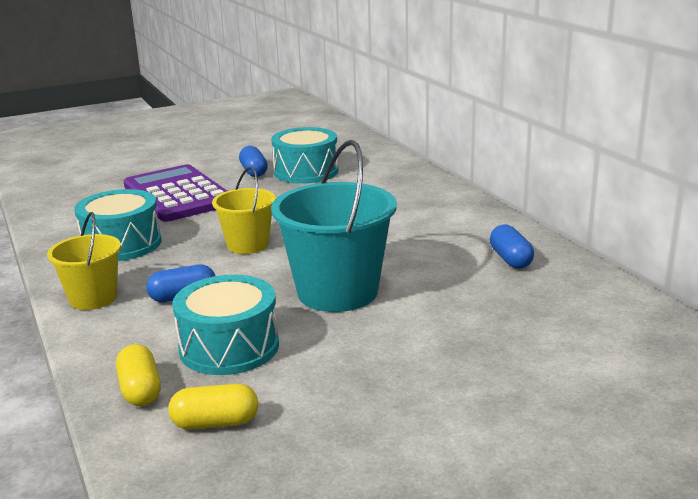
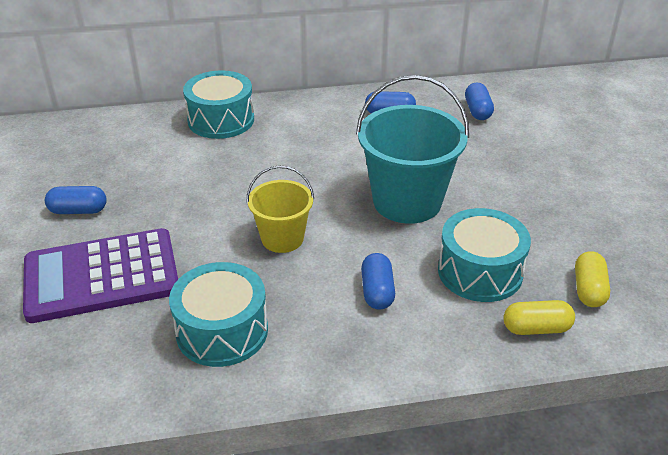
camera: 75 degrees left, 15 degrees up
(93, 298) = (351, 357): yellow bucket -> none
(306, 172) = (114, 175): turquoise drum -> turquoise drum (221, 120)
(573, 311) = (477, 111): none -> blue capsule

